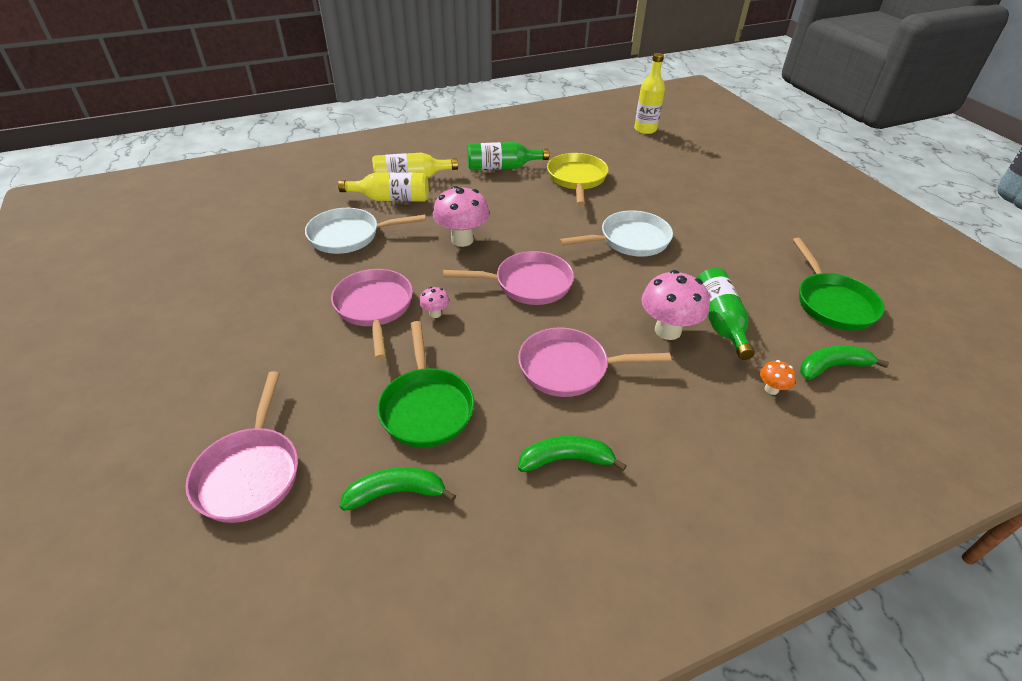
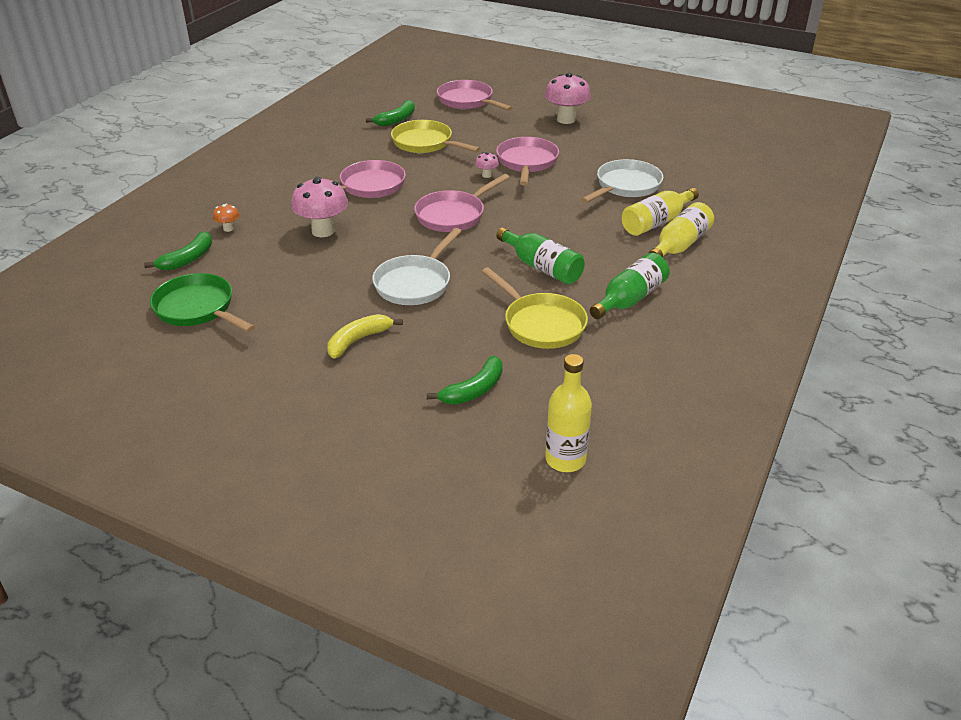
camera: 140 degrees right, 5 degrees down
(374, 308) = (527, 162): pink pan -> pink pan turned 120 degrees counterclockwise
(426, 407) = (425, 143): green pan -> yellow pan
(462, 240) = (546, 220): pink mushroom -> pink mushroom (566, 119)
(566, 460) = (329, 156): green banana -> green banana (474, 390)
(708, 221) = (358, 340): none -> yellow banana
(719, 321) = (288, 253): green bottle -> green bottle (542, 267)

